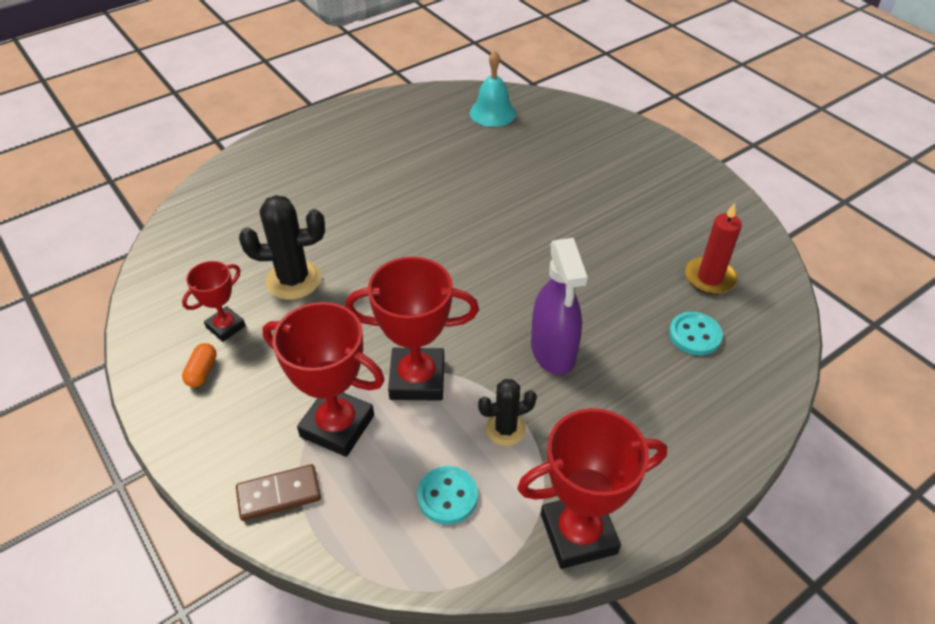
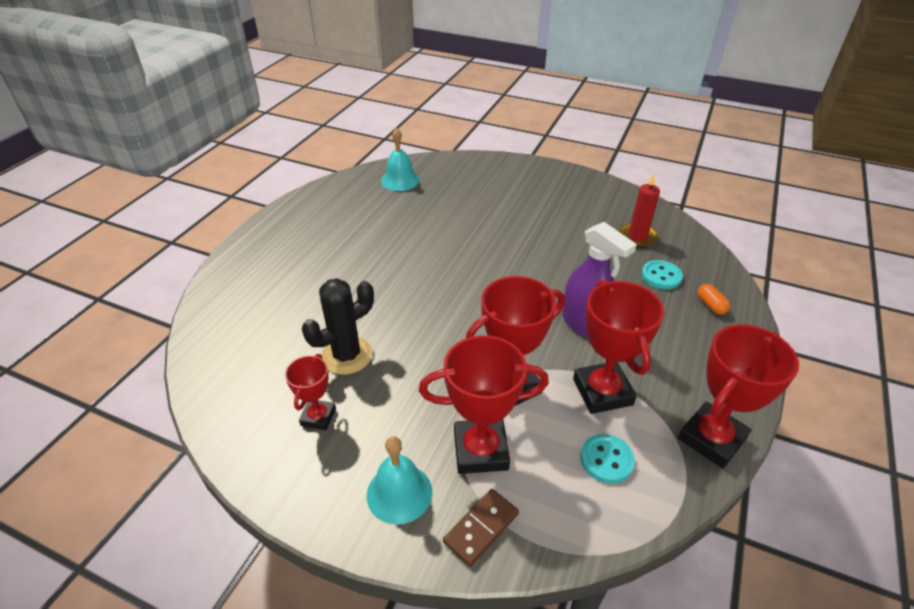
camera: 30 degrees left, 5 degrees down
(202, 372) = (328, 463): orange capsule -> orange capsule (710, 305)
(237, 427) = (399, 493): none -> turquoise bell
(505, 429) = (602, 392): black cactus -> red trophy

